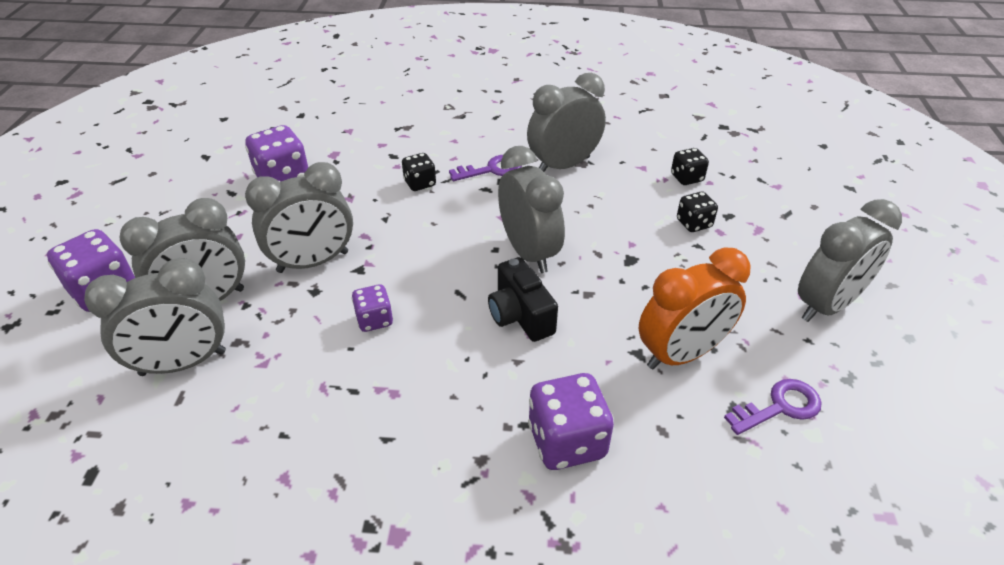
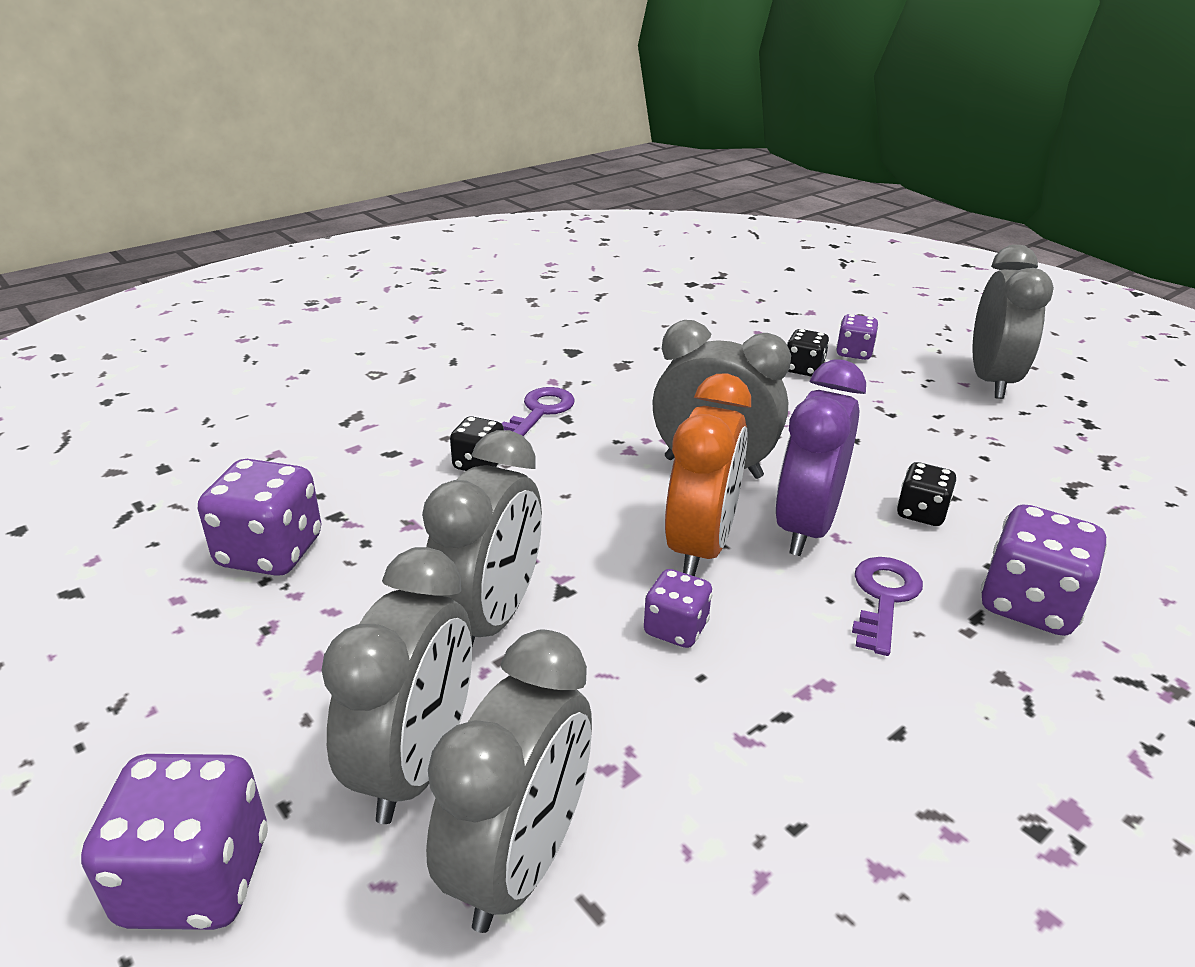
camera: 45 degrees left, 10 degrees down
(520, 315) = (805, 527): black camera -> purple clock
(563, 165) = (607, 375): grey clock -> none
(681, 354) = (974, 475): orange clock -> orange clock (700, 547)
(686, 178) = (734, 336): black dice -> black dice (921, 513)
(753, 231) = (854, 353): none -> purple dice
(779, 407) = (1093, 470): purple key -> purple key (884, 598)

